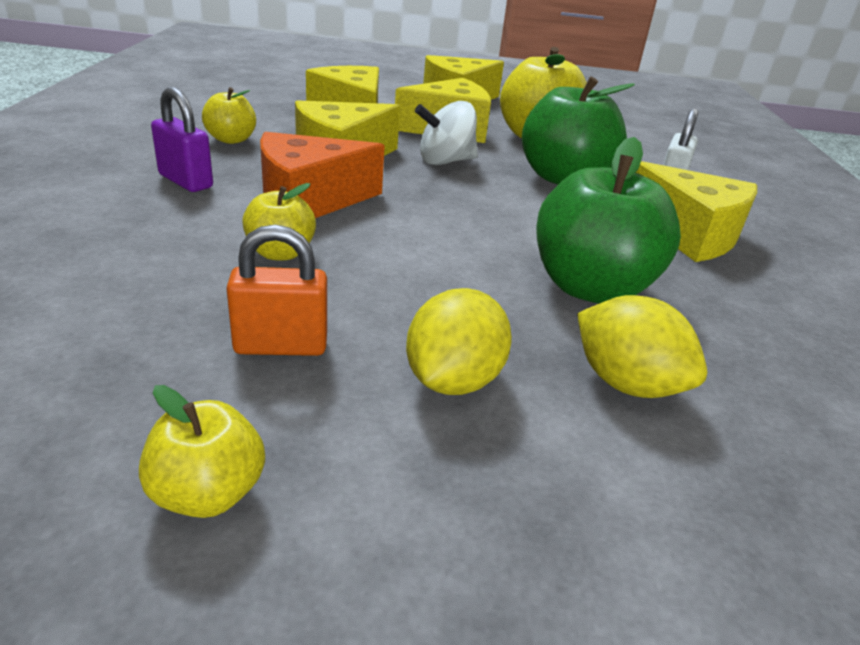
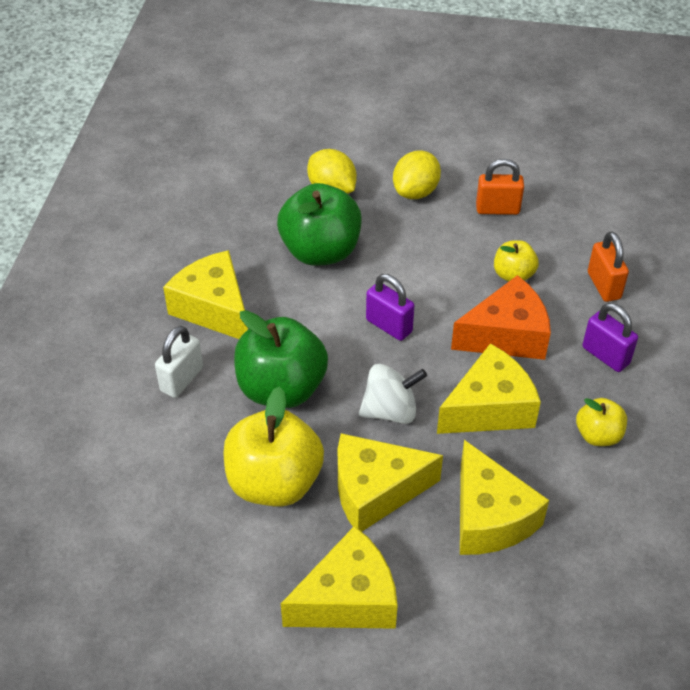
camera: 170 degrees left, 15 degrees up
(138, 238) = (604, 285): none -> orange padlock
(208, 493) = (508, 151): yellow apple -> none
(461, 213) = (389, 326): none -> purple padlock

